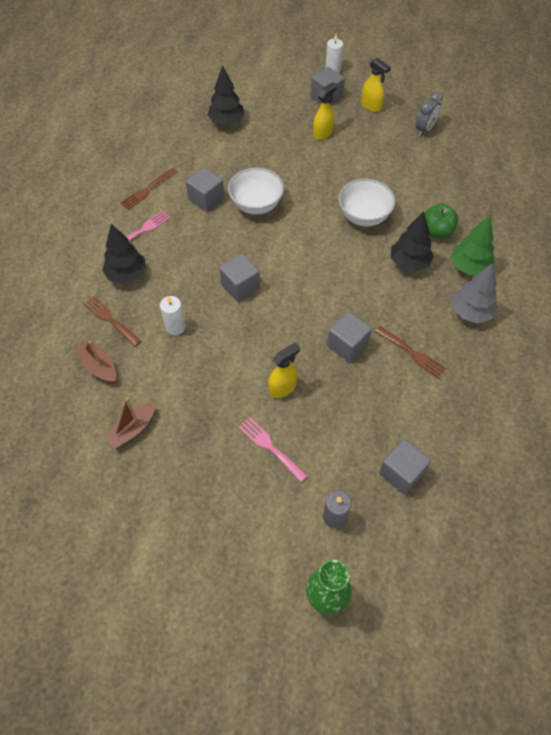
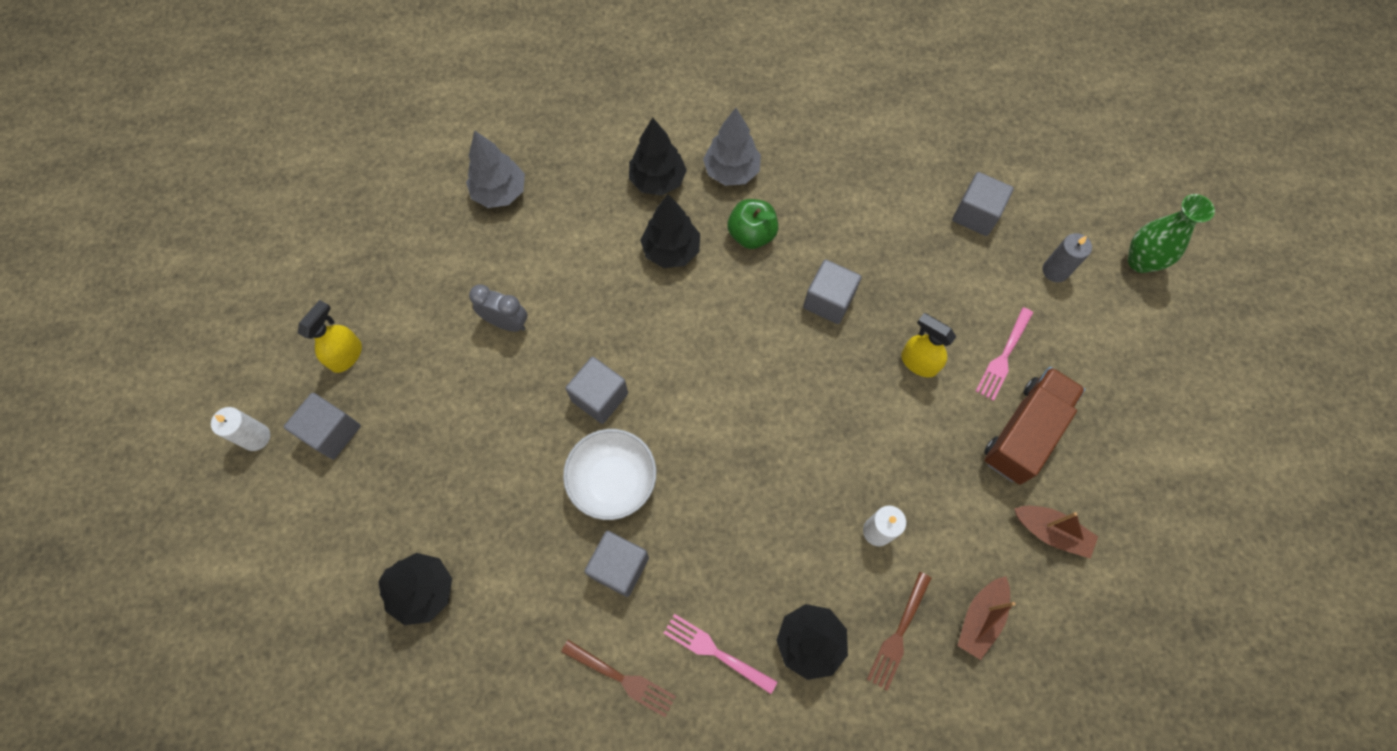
camera: 105 degrees left, 10 degrees up
(207, 439) = (1024, 432): none -> brown truck
(240, 286) = (778, 461): grey cube -> grey cube (600, 397)
(323, 133) = (427, 418): yellow spray bottle -> none
(364, 216) = (599, 322): white bowl -> none
(411, 353) = (814, 227): brown fork -> none
(424, 130) = (394, 268): grey clock -> grey clock (506, 323)
(436, 232) = (606, 225): green apple -> green apple (751, 234)
(469, 266) = (657, 180): green tree -> black tree
(472, 183) = (500, 192): none -> grey tree

